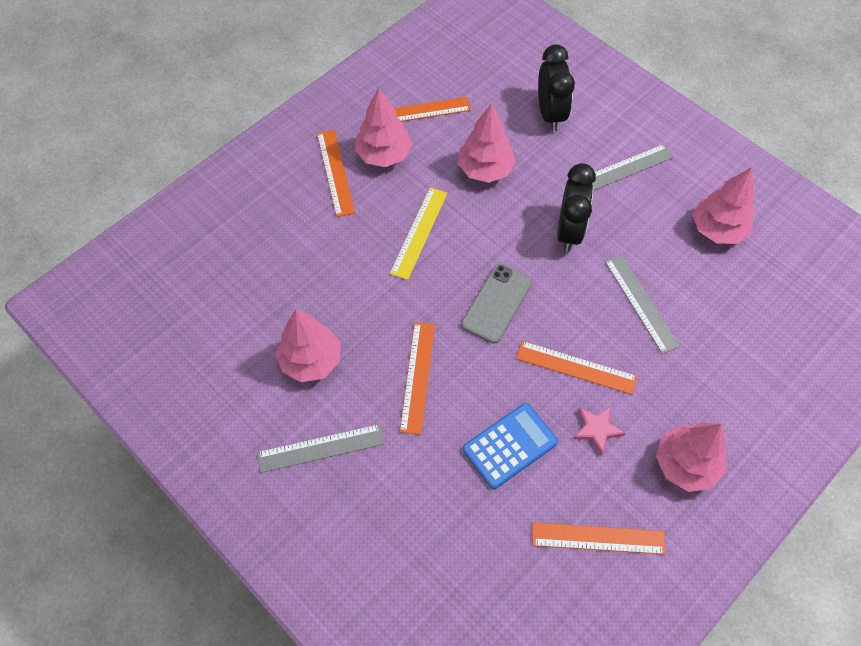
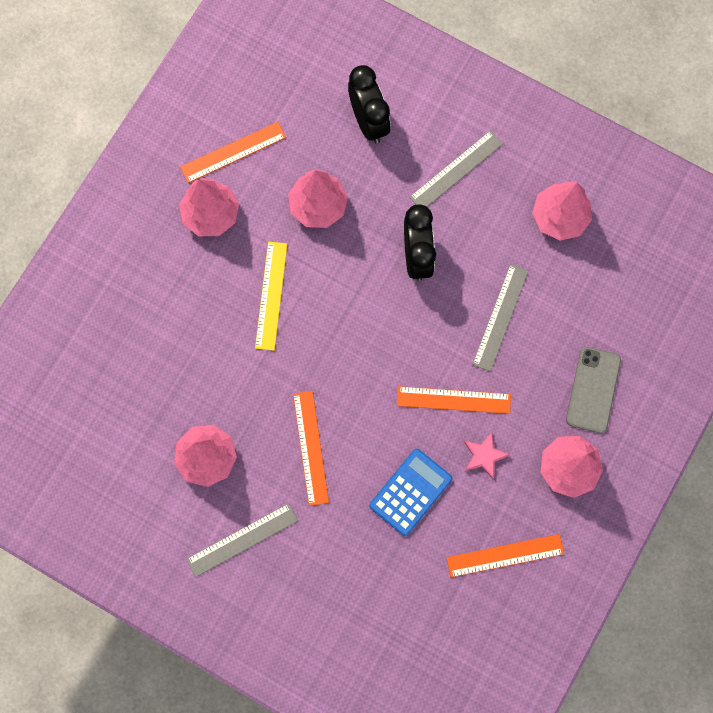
camera: 15 degrees left, 15 degrees up
(335, 172) = (168, 248): orange ruler -> none
(497, 303) = (365, 353): grey phone -> grey phone (593, 390)
(641, 303) = (500, 317): grey ruler -> grey ruler turned 60 degrees clockwise

